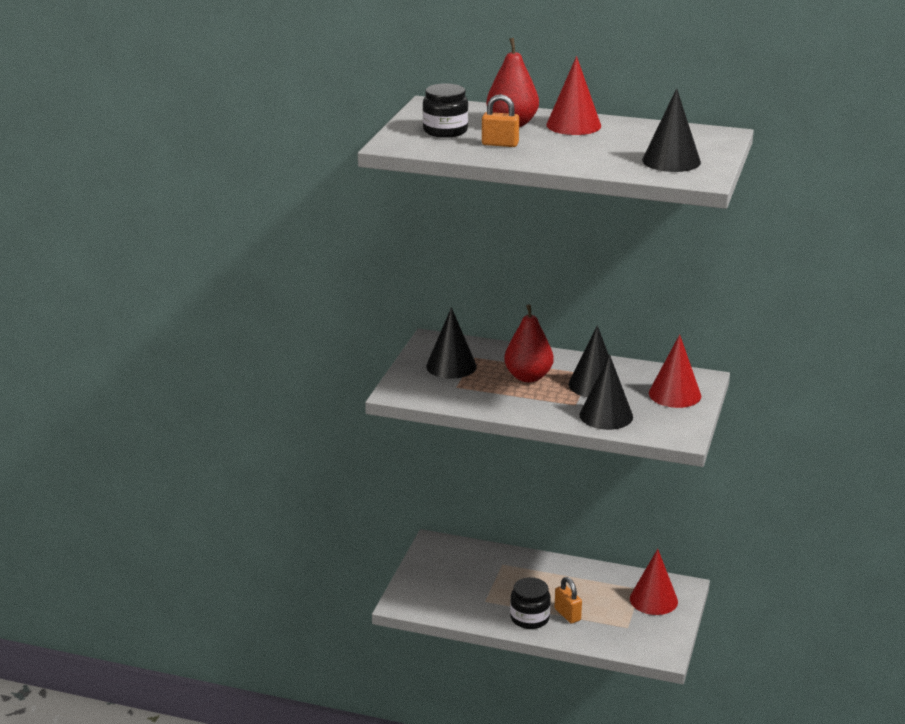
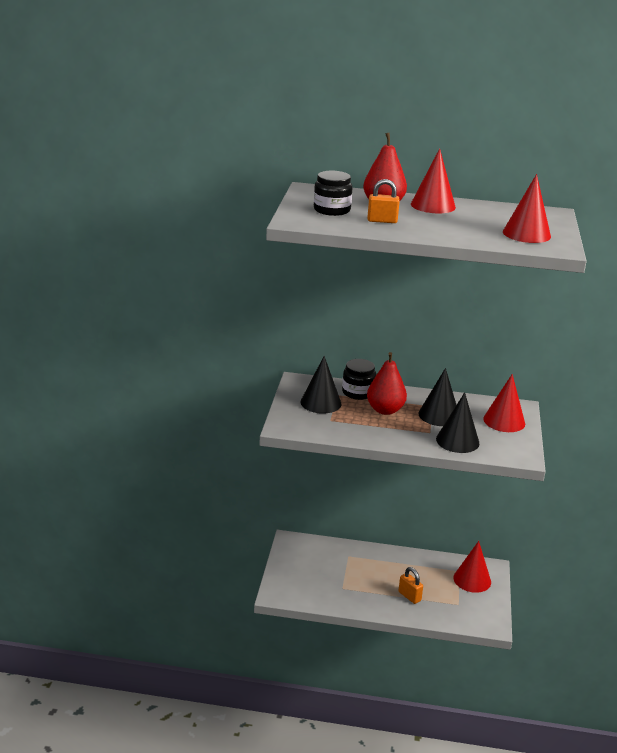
camera: 10 degrees left, 0 degrees up
(529, 618) = (381, 601): black jar -> black jar (358, 392)
(671, 161) = (526, 234): black cone -> red cone

